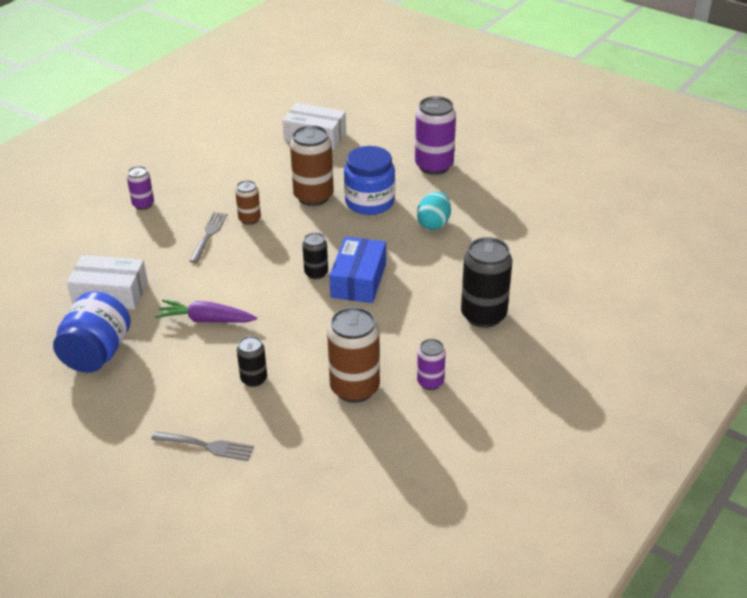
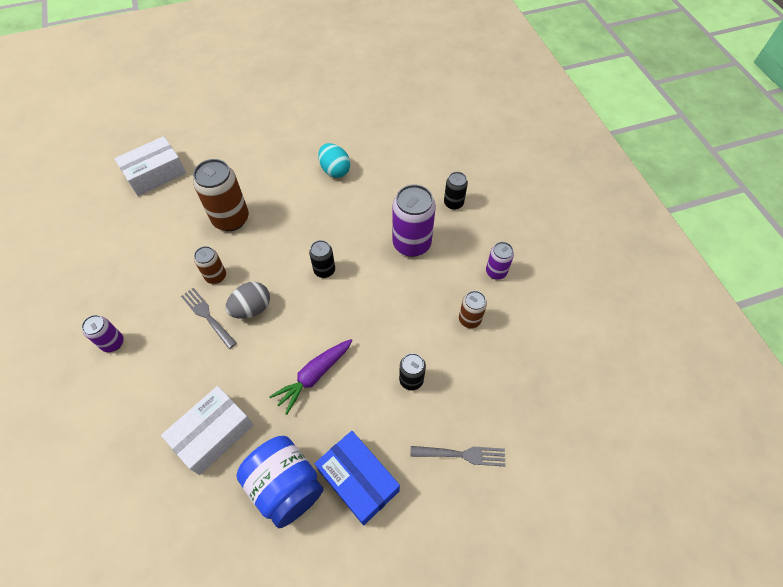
camera: 55 degrees left, 20 degrees up
(207, 446) = (462, 455): grey fork -> grey fork turned 45 degrees clockwise
(238, 254) = (252, 308): none -> grey egg
(355, 388) = (469, 319): brown can -> brown can, size x0.55
(358, 280) = (356, 249): blue box -> blue box (358, 480)
(369, 202) = (273, 190): blue jar -> none
(434, 166) = (270, 130): purple can -> purple can (411, 244)
(483, 315) = (453, 203): black can -> black can, size x0.55

